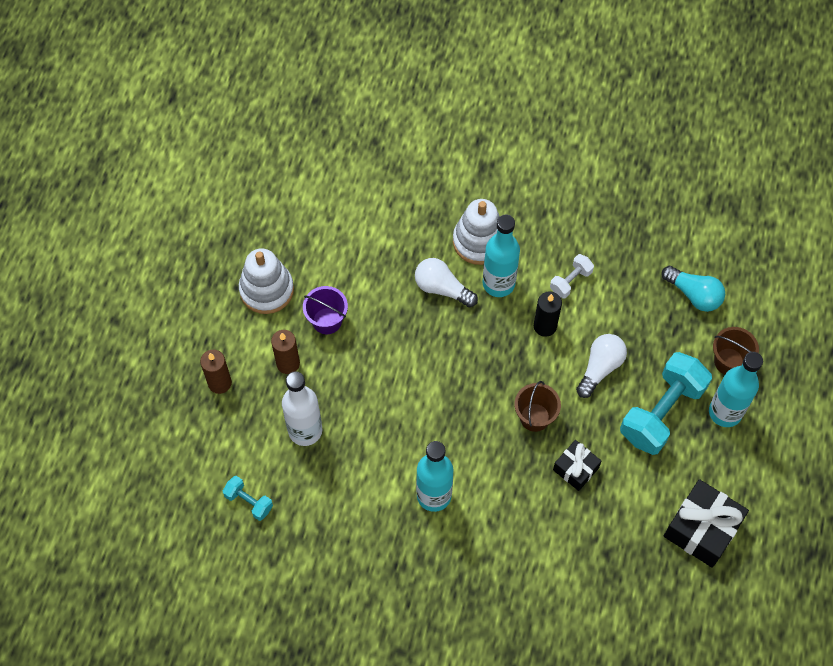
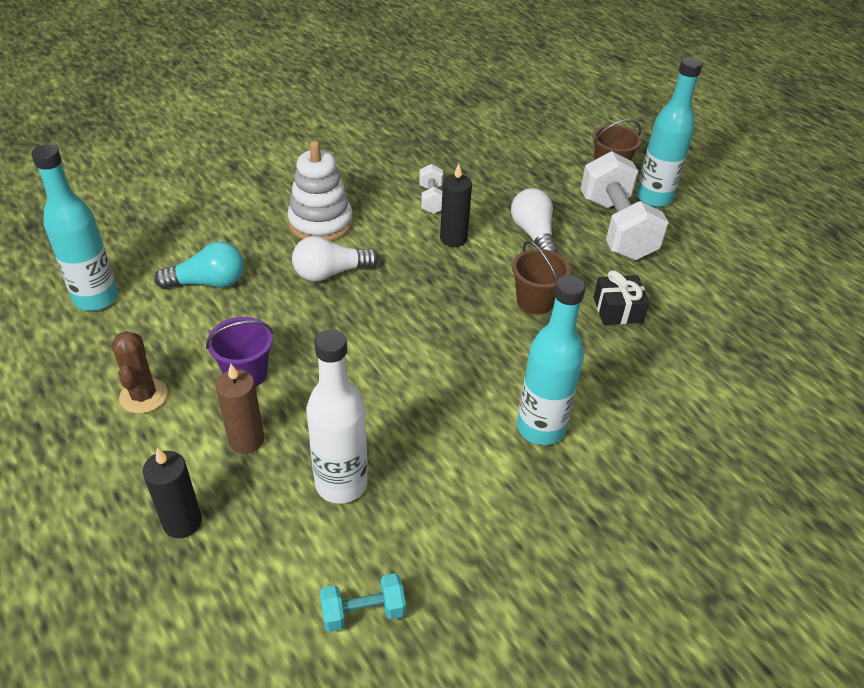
camera: 50 degrees left, 20 degrees down
(219, 383) = (182, 522): brown candle -> black candle
(266, 290) = (143, 396): white stacking toy -> brown cactus
(498, 283) = (376, 238): turquoise bottle -> turquoise bottle (96, 298)
(662, 412) = (616, 228): turquoise dumbbell -> white dumbbell
(694, 294) = (529, 151): turquoise light bulb -> turquoise light bulb (208, 283)
(702, 529) = (756, 274): black gift -> none

